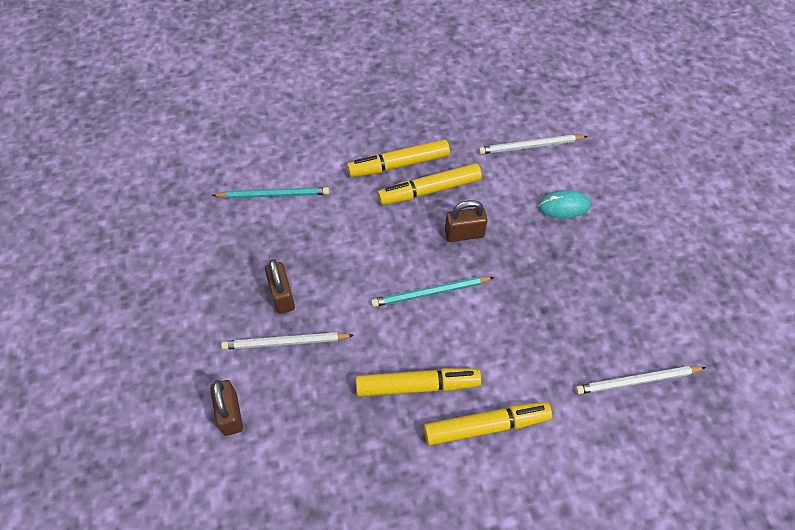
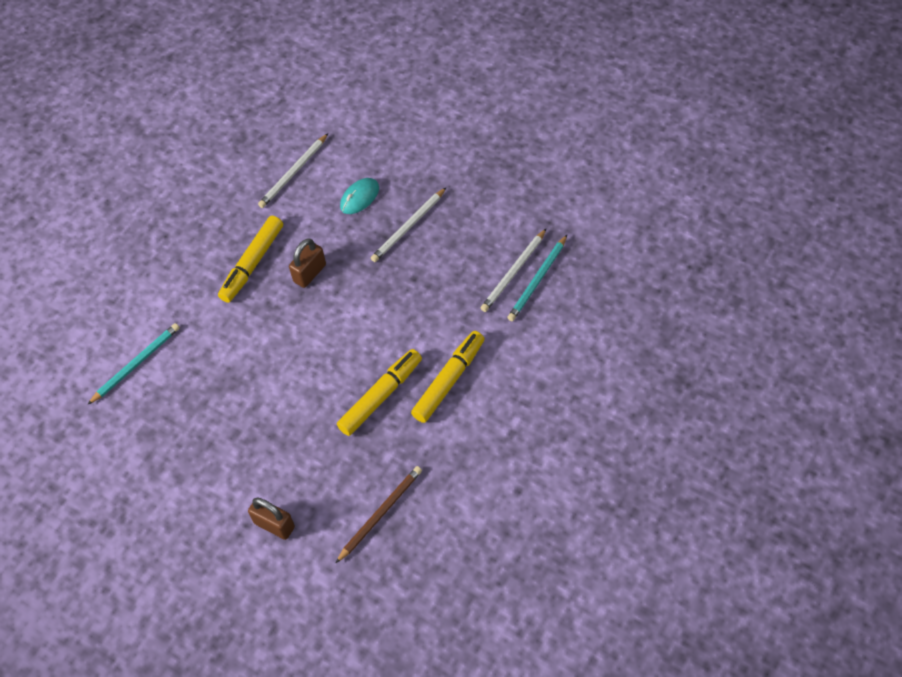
camera: 40 degrees left, 0 degrees up
(282, 296) = (224, 424): brown padlock -> none
(285, 342) = (261, 450): white pencil -> white pencil (408, 227)
(314, 489) = (380, 513): none -> brown pencil
(399, 164) = (209, 264): yellow marker -> none
(430, 293) = (327, 332): turquoise pencil -> turquoise pencil (537, 280)

